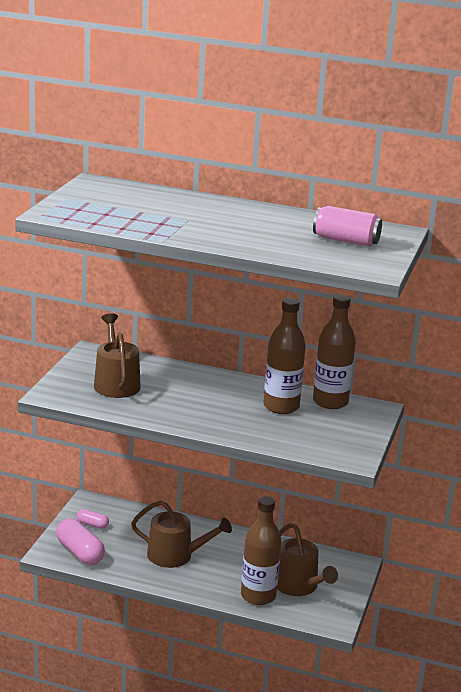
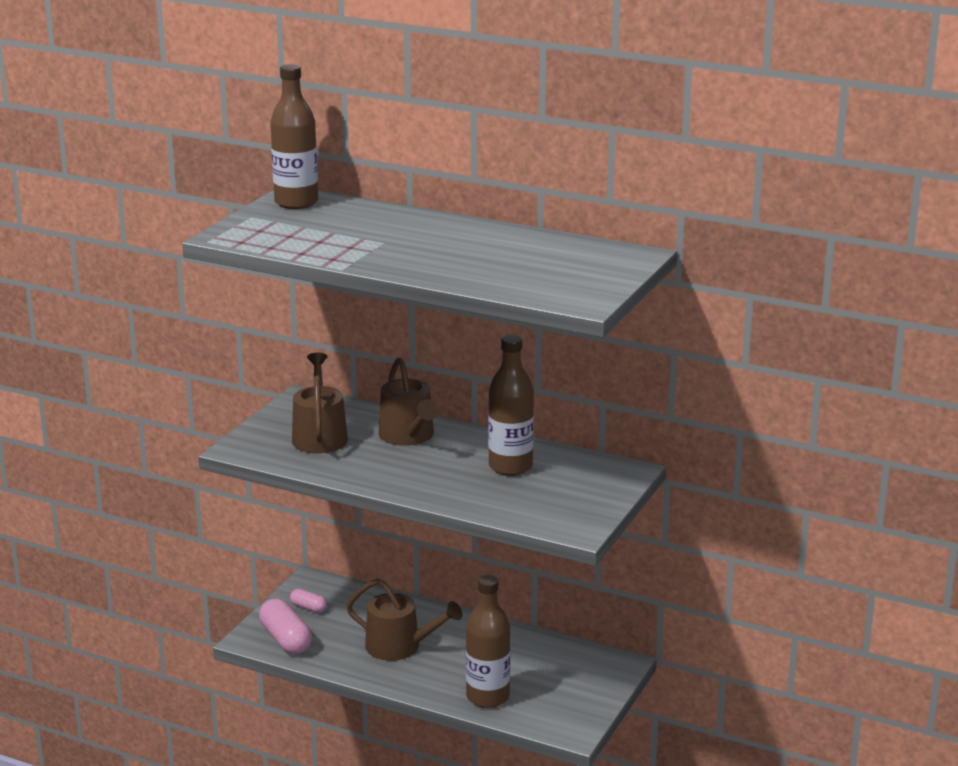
camera: 10 degrees right, 0 degrees up
(298, 586) = (540, 687): brown watering can -> brown watering can (408, 436)
(330, 402) = (573, 462): brown bottle -> brown bottle (296, 202)
(346, 241) = (564, 267): pink can -> none

